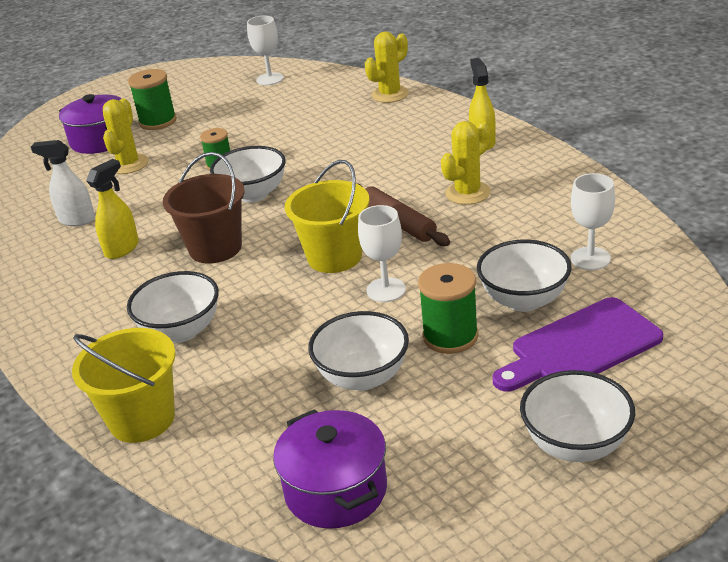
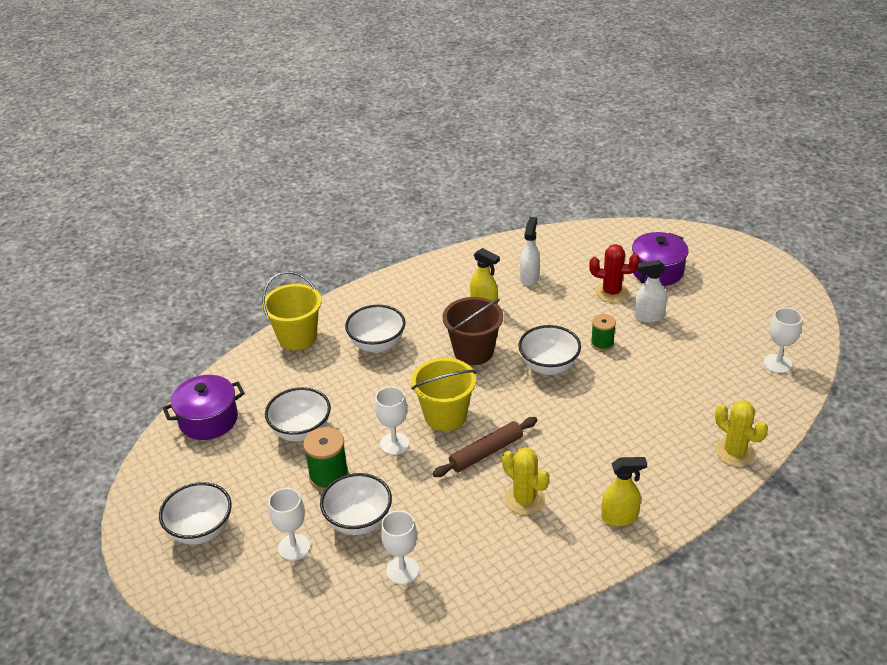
camera: 90 degrees right, 5 degrees up
(128, 164) = (611, 292): yellow cactus -> red cactus
(158, 121) = (689, 299): green spool -> none
(180, 141) = (648, 317): none -> white spray bottle
(580, 347) = (294, 547): purple cutting board -> white goblet

